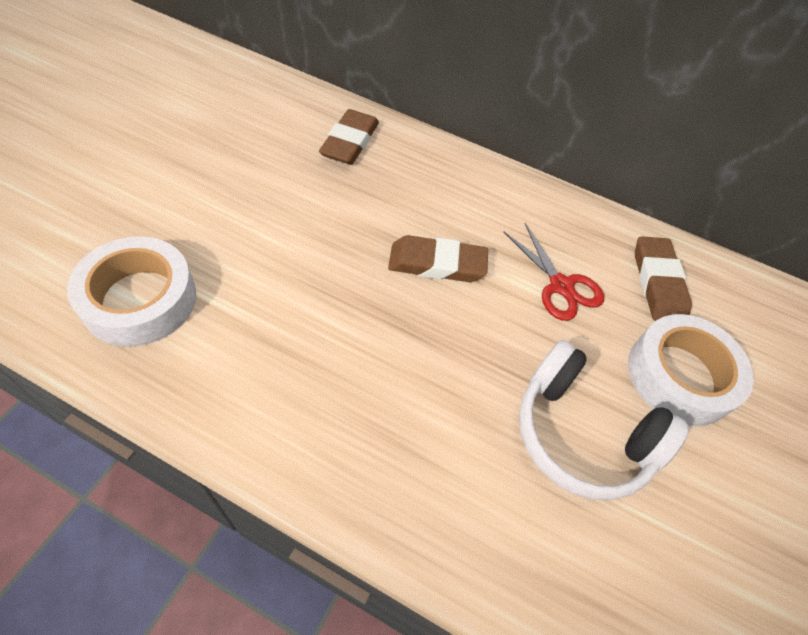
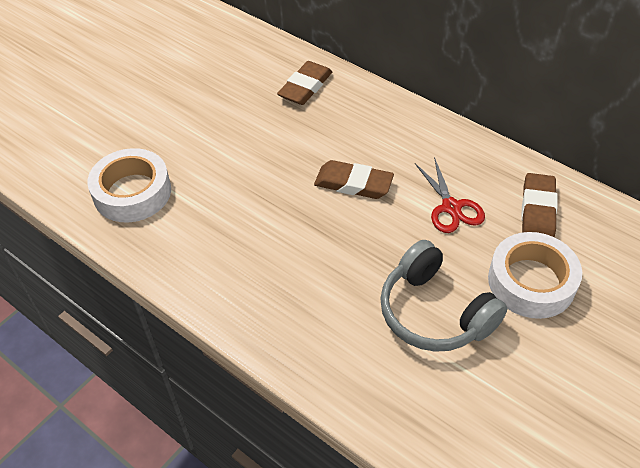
camera: 20 degrees right, 5 degrees down
(581, 434) = (434, 312): white headphones -> grey headphones

